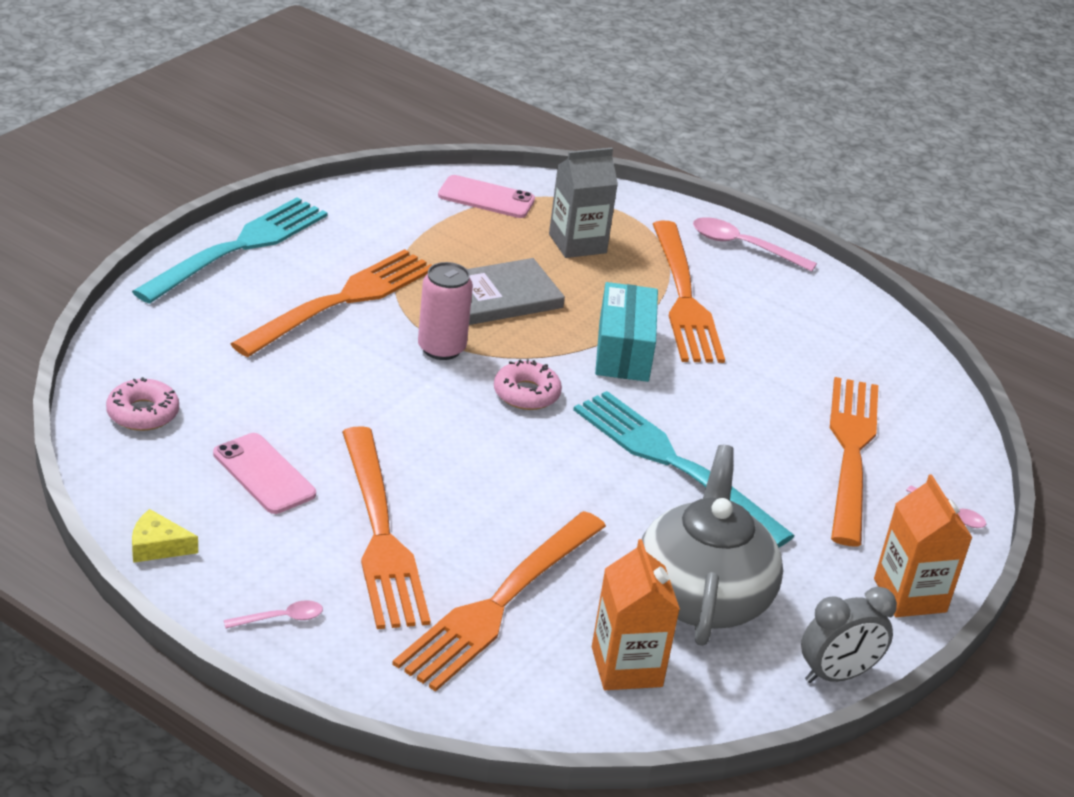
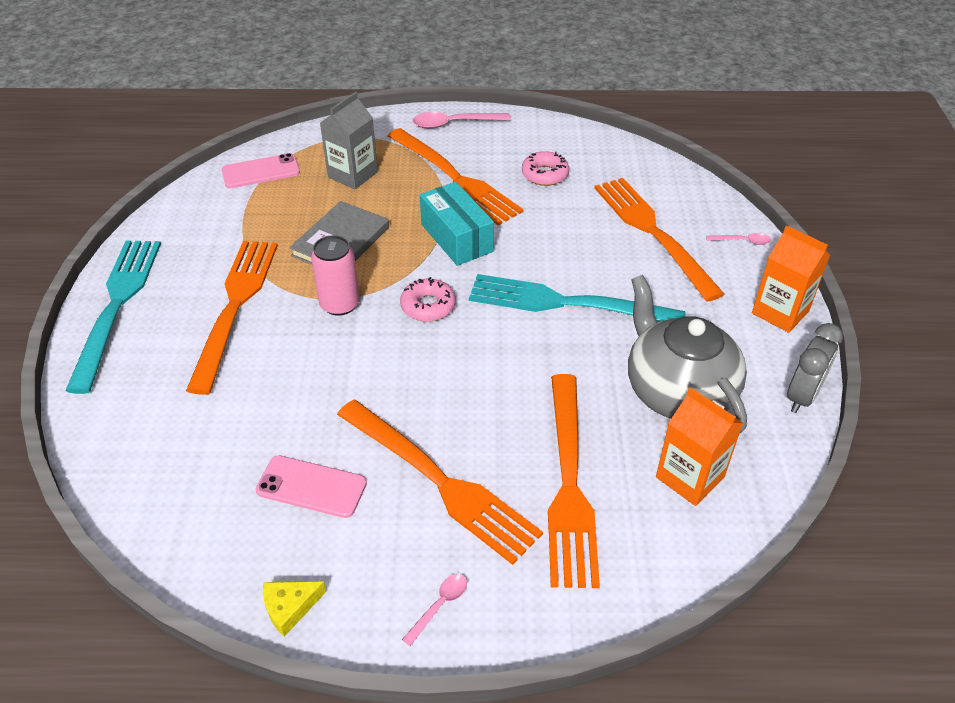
camera: 30 degrees left, 10 degrees up
(143, 413) = (169, 494): pink donut -> pink donut (545, 174)

